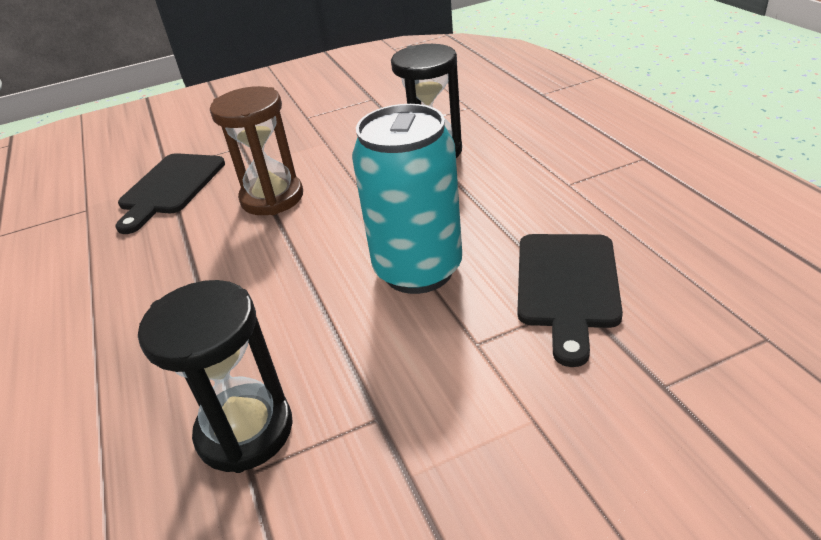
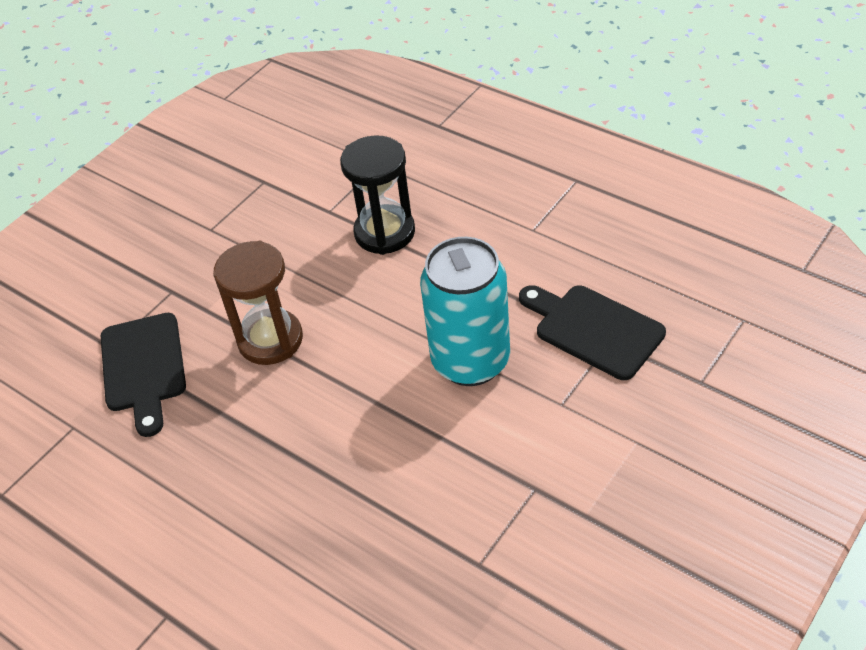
camera: 30 degrees left, 10 degrees up
(245, 431) = (449, 542): black hourglass -> none
(567, 286) = (593, 329): black cutting board -> black cutting board turned 150 degrees clockwise

